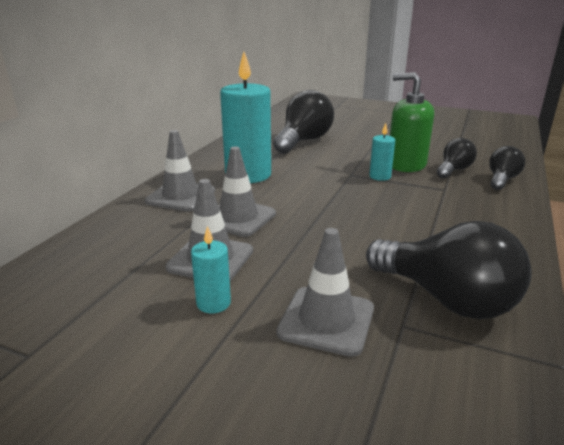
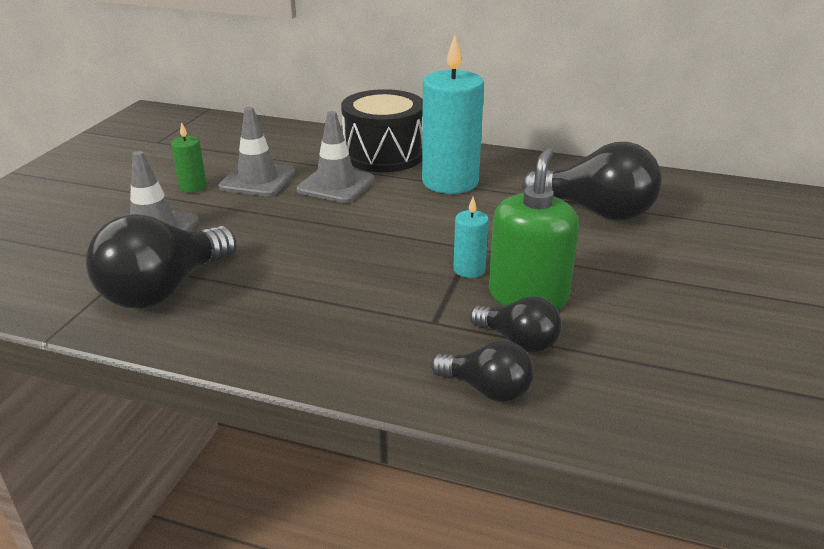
camera: 85 degrees right, 5 degrees up
(181, 196) = (384, 154): grey traffic cone -> black drum
(213, 303) = (193, 187): turquoise candle -> green candle

